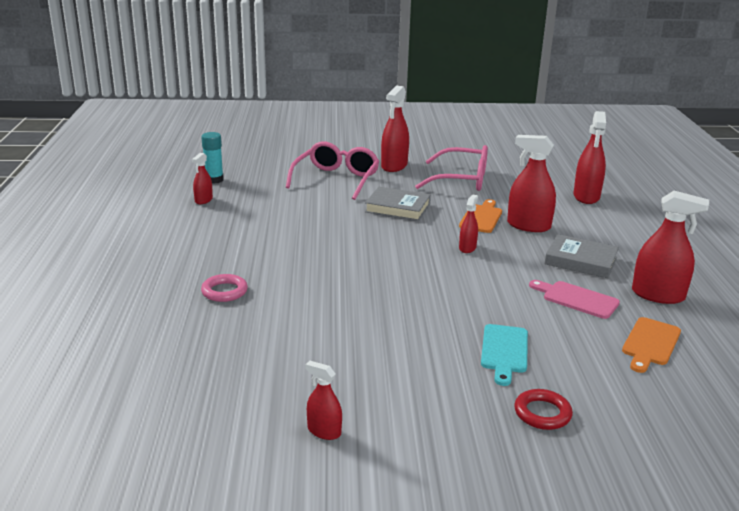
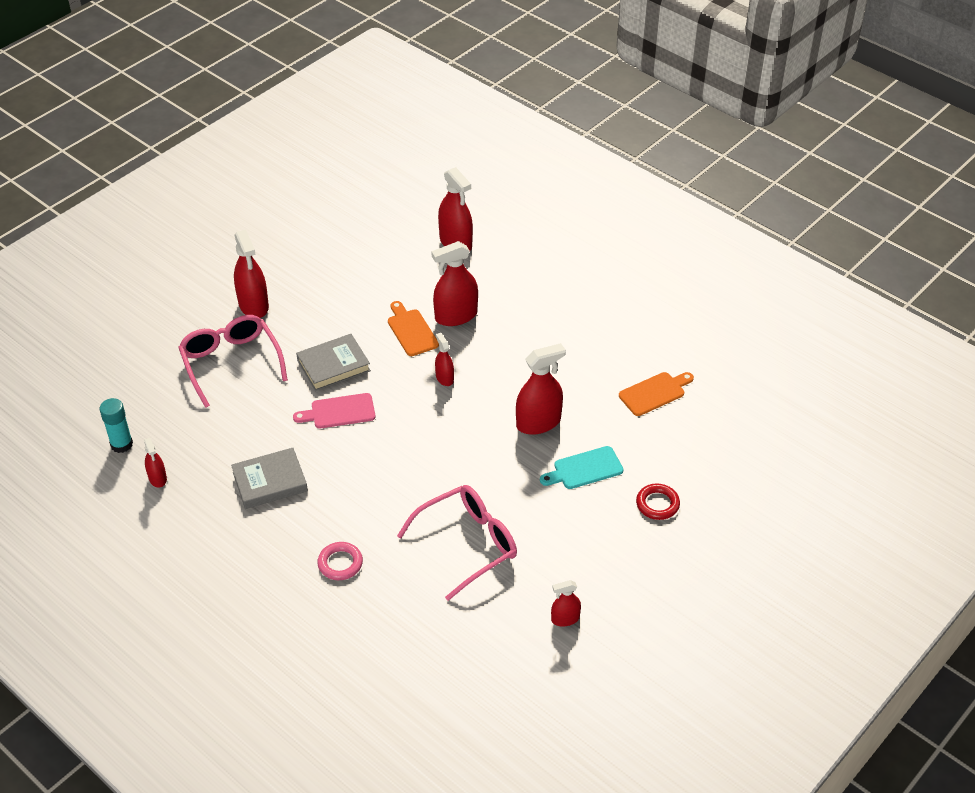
camera: 45 degrees left, 20 degrees up
(462, 180) = (336, 286): pink glasses -> pink glasses (468, 544)
(504, 351) = (584, 469): turquoise cutting board -> turquoise cutting board turned 105 degrees clockwise
(577, 299) = (573, 381): pink cutting board -> pink cutting board (339, 412)
(581, 261) = (534, 334): grey book -> grey book (270, 482)
(650, 343) = (654, 393): orange cutting board -> orange cutting board turned 105 degrees counterclockwise
(658, 295) = (615, 337): red spray bottle -> red spray bottle (538, 423)

